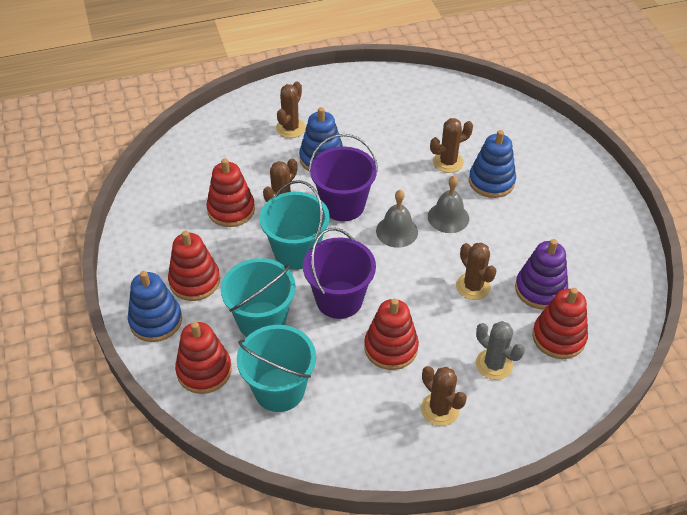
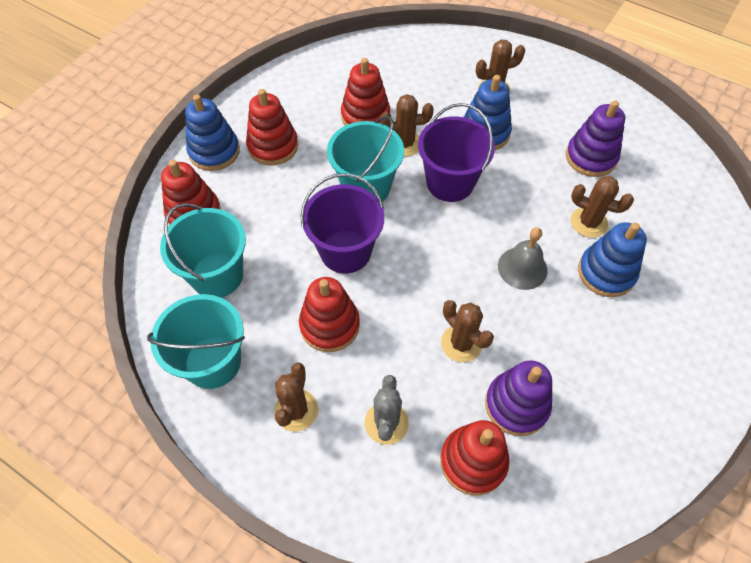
camera: 50 degrees right, 10 degrees up
(262, 321) = (274, 215): turquoise bucket -> turquoise bucket (213, 362)
(397, 231) = (463, 240): grey bell -> none
(401, 124) = (591, 157): none -> purple stacking toy
(473, 286) = (461, 343): brown cactus -> brown cactus turned 60 degrees counterclockwise

